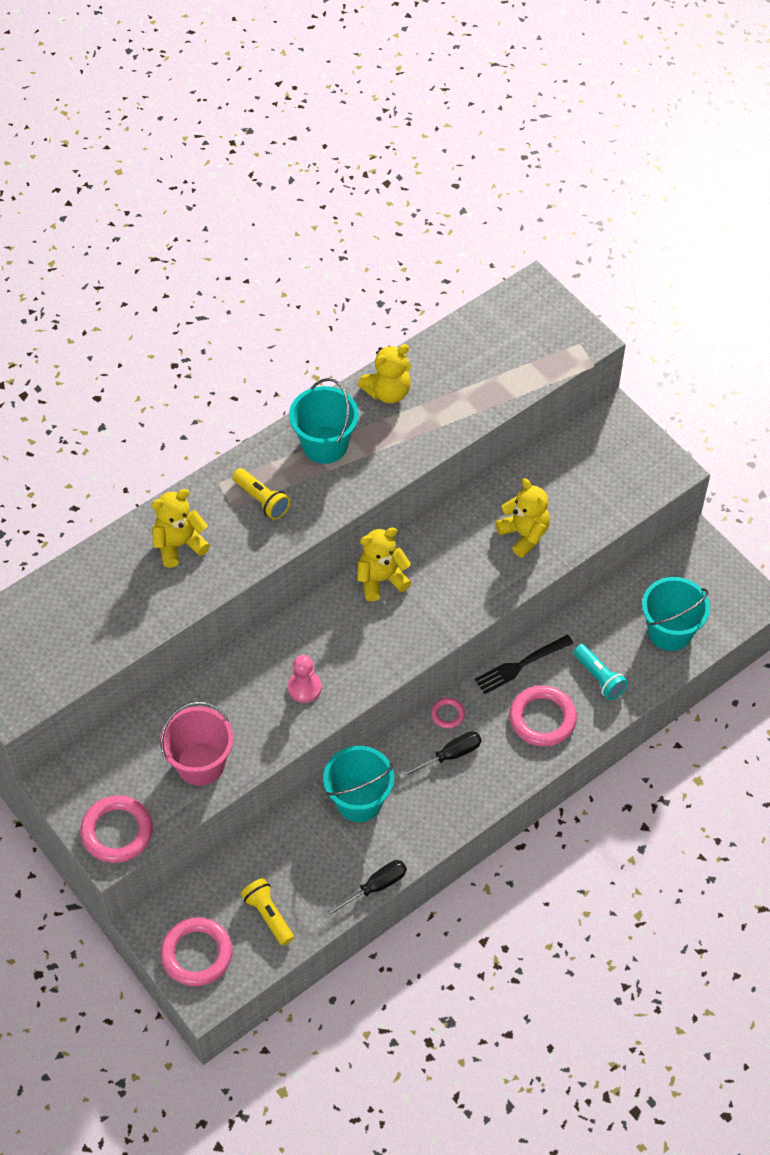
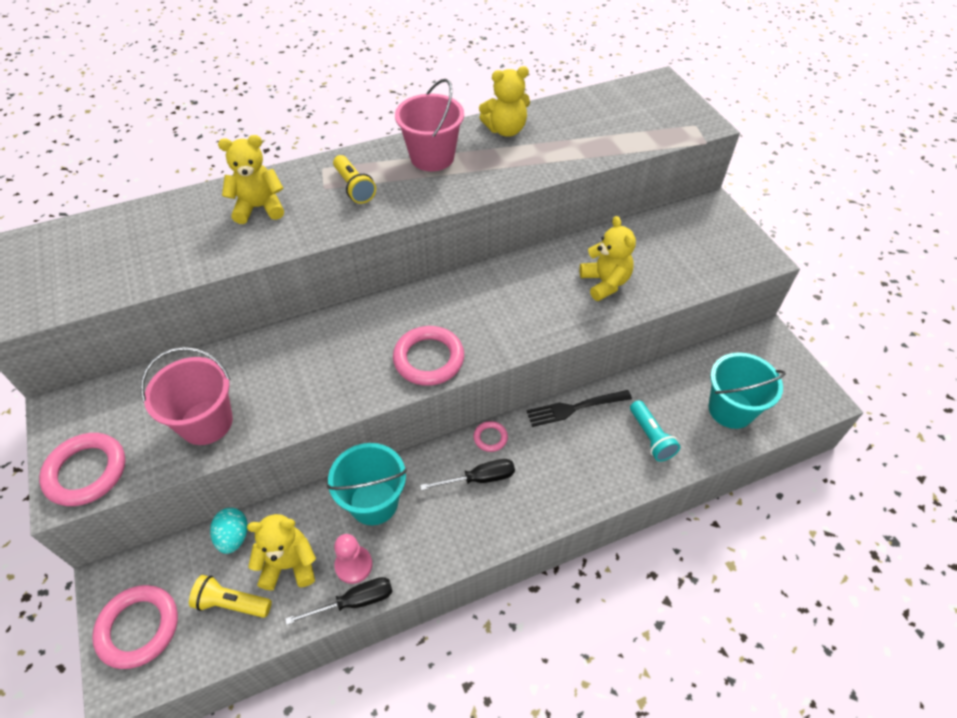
camera: 15 degrees right, 5 degrees down
(243, 862) = (234, 537): none -> turquoise egg
(268, 915) = (232, 603): yellow flashlight -> yellow flashlight turned 60 degrees counterclockwise
(304, 688) = (343, 373): pink pawn -> pink pawn (353, 565)
(325, 445) = (432, 157): turquoise bucket -> pink bucket
(381, 579) = (456, 293): yellow teddy bear -> yellow teddy bear (289, 564)
(542, 718) = (584, 464): pink ring -> pink ring (429, 359)

